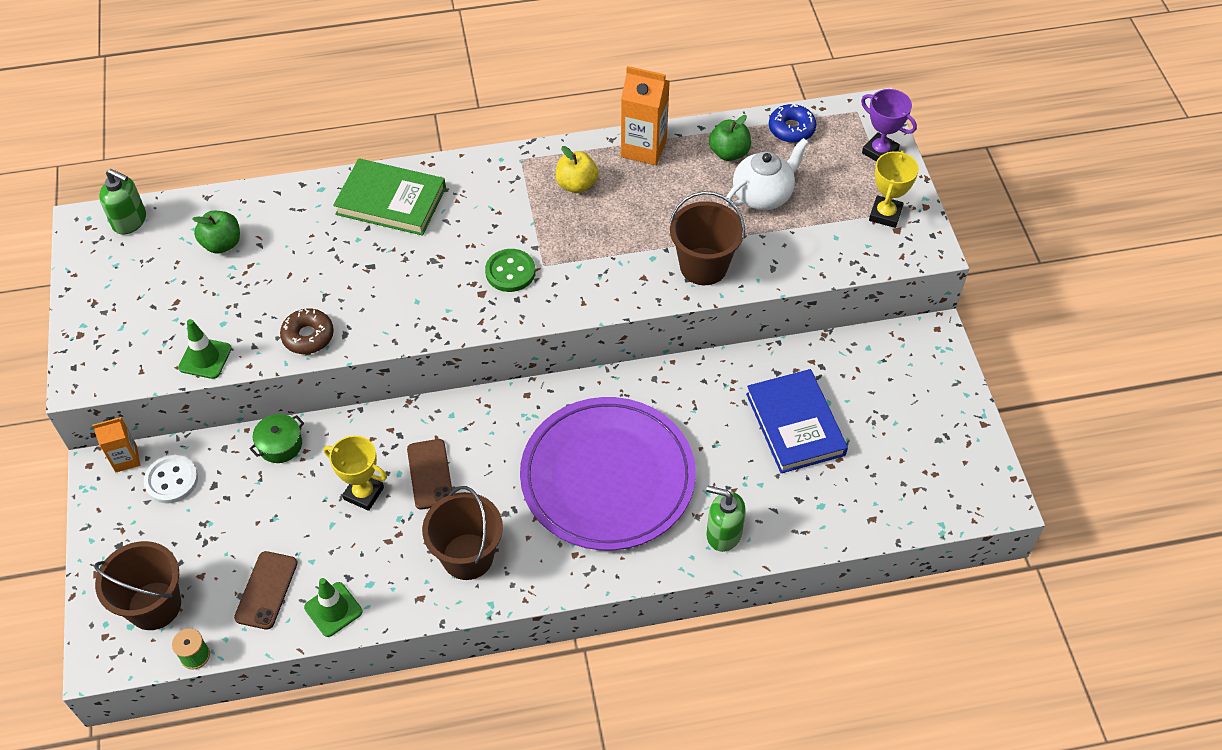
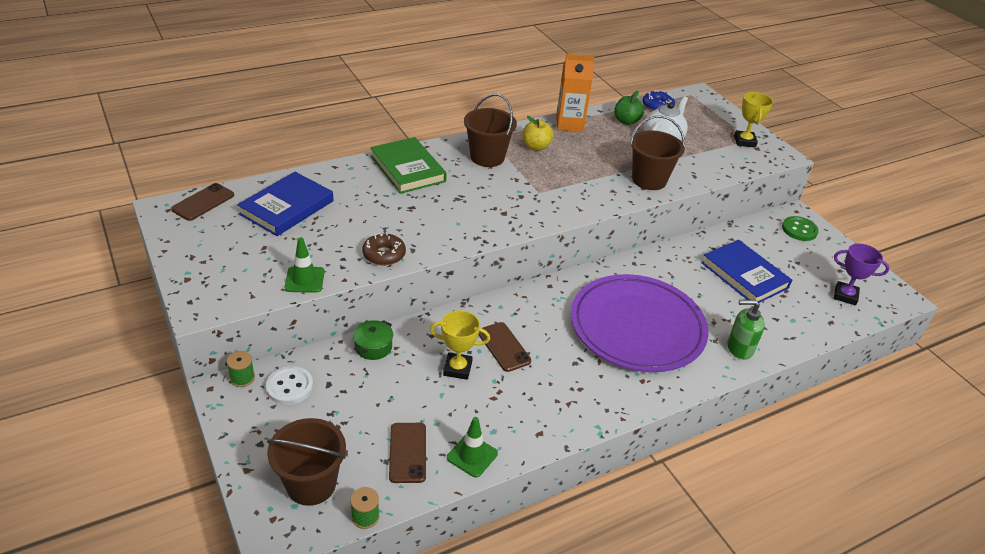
camera: 20 degrees left, 15 degrees down
(126, 459) = (242, 378): orange carton -> green spool
(130, 221) = (203, 202): green soap dispenser -> brown phone
(222, 244) = (287, 207): green apple -> blue book
(391, 201) = (408, 169): green book -> green book turned 60 degrees clockwise
(467, 556) = (562, 397): brown bucket -> brown bucket (487, 157)
(510, 272) = (518, 198): green button -> green button (799, 230)
(880, 152) = (719, 112): purple trophy -> purple trophy (845, 295)

